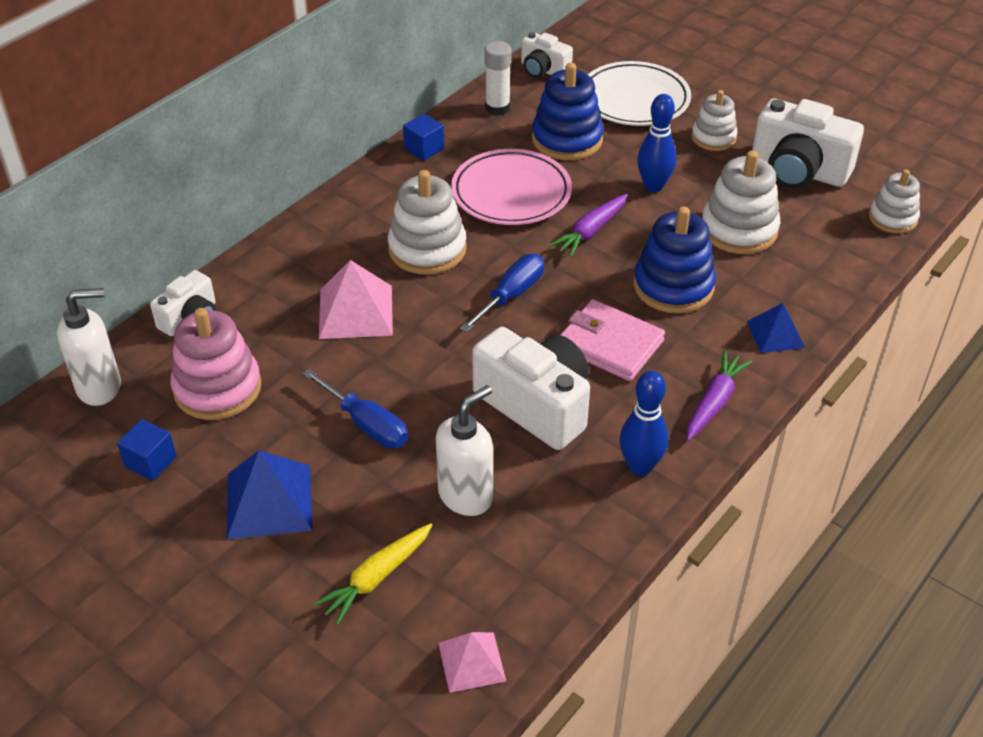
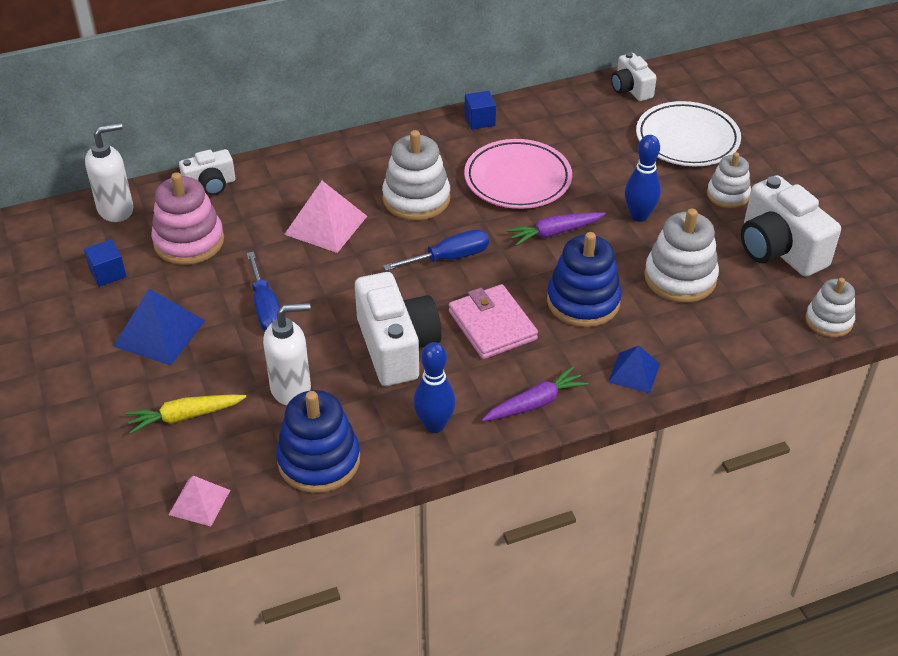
camera: 30 degrees right, 0 degrees up
(100, 387) = (116, 210): white soap dispenser -> white soap dispenser turned 45 degrees counterclockwise
(497, 108) = (566, 107): white glue stick -> none
(567, 139) = (600, 152): blue stacking toy -> blue stacking toy (319, 460)

